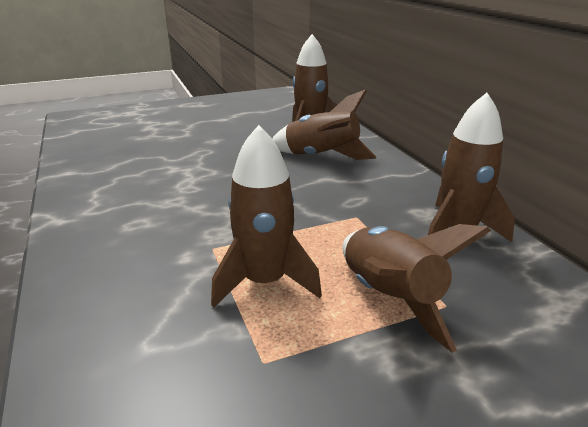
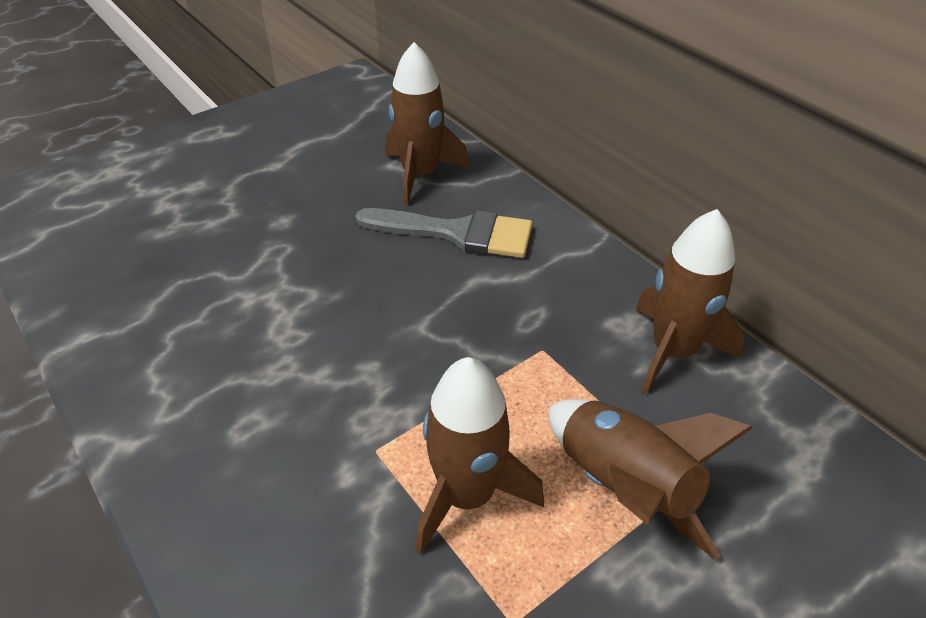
camera: 15 degrees left, 15 degrees up
(321, 157) = (456, 233): brown rocket -> grey brush

